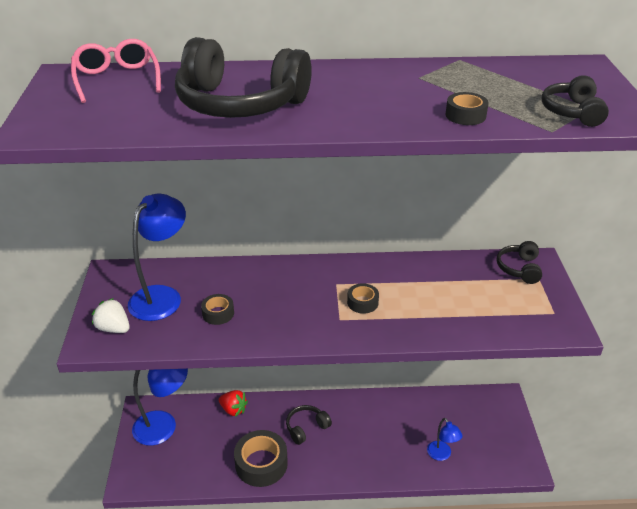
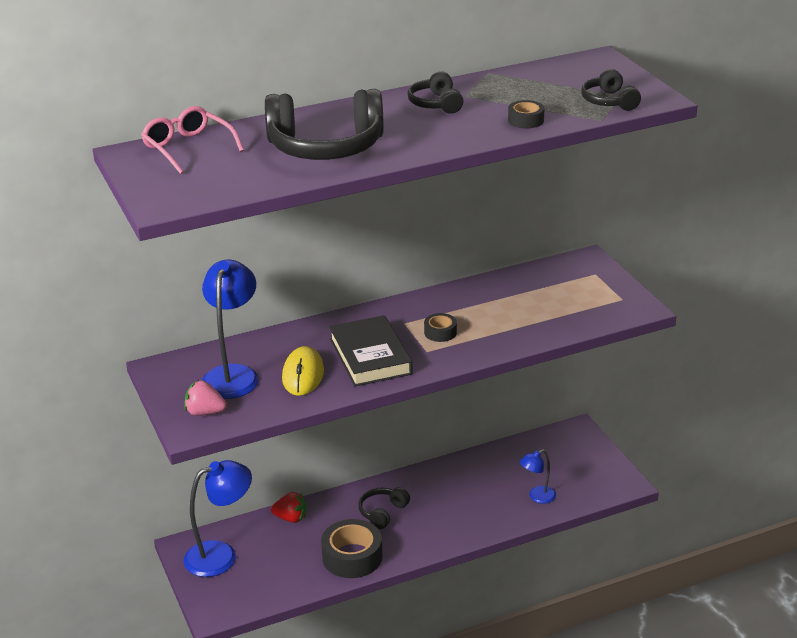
camera: 20 degrees left, 5 degrees down
(113, 328) = (205, 412): white strawberry -> pink strawberry
(218, 313) = (303, 375): black tape -> yellow mouse
(286, 310) = (370, 356): none -> black book
(441, 455) = (537, 497): blue lamp -> blue lamp turned 105 degrees clockwise
(519, 268) = (573, 270): black headphones -> black headphones (436, 104)

